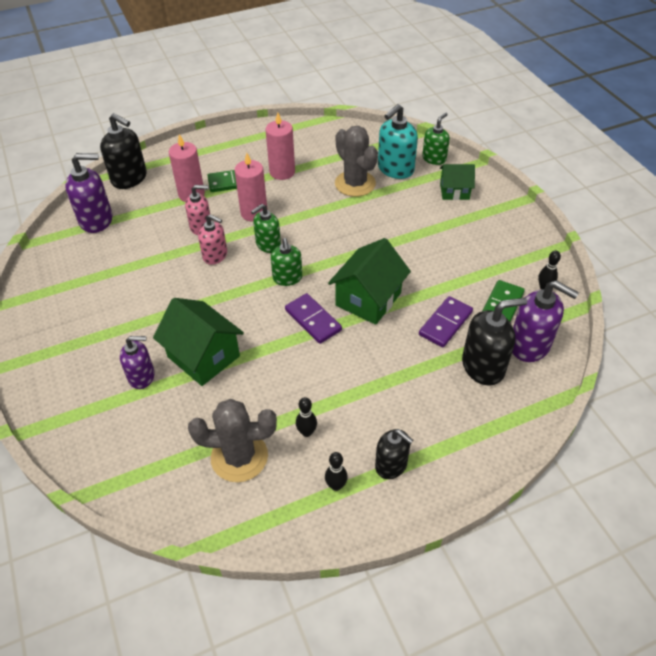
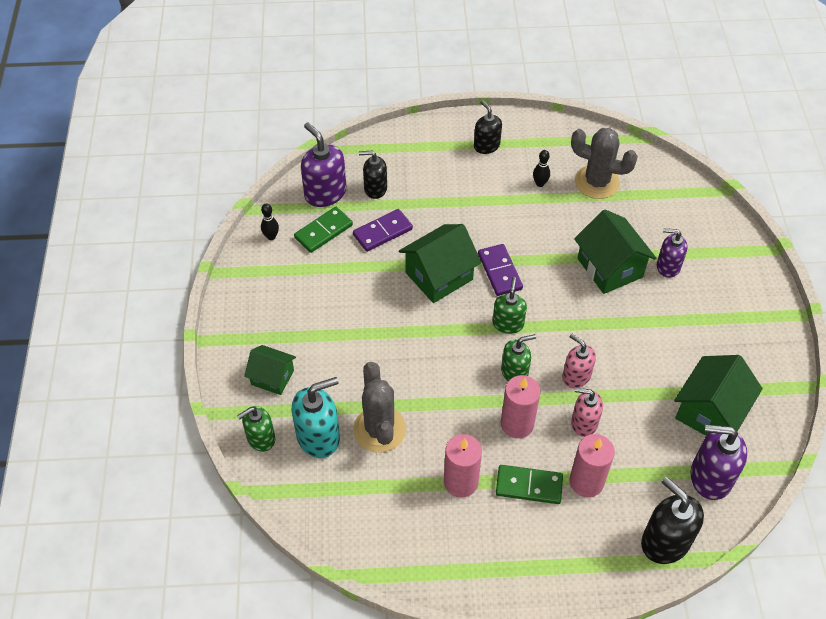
camera: 160 degrees left, 5 degrees up
(96, 261) = (710, 412): none -> green house
(336, 485) = (531, 145): black bowling pin -> none
(483, 366) = (375, 188): black soap dispenser -> black soap dispenser, size x0.65

